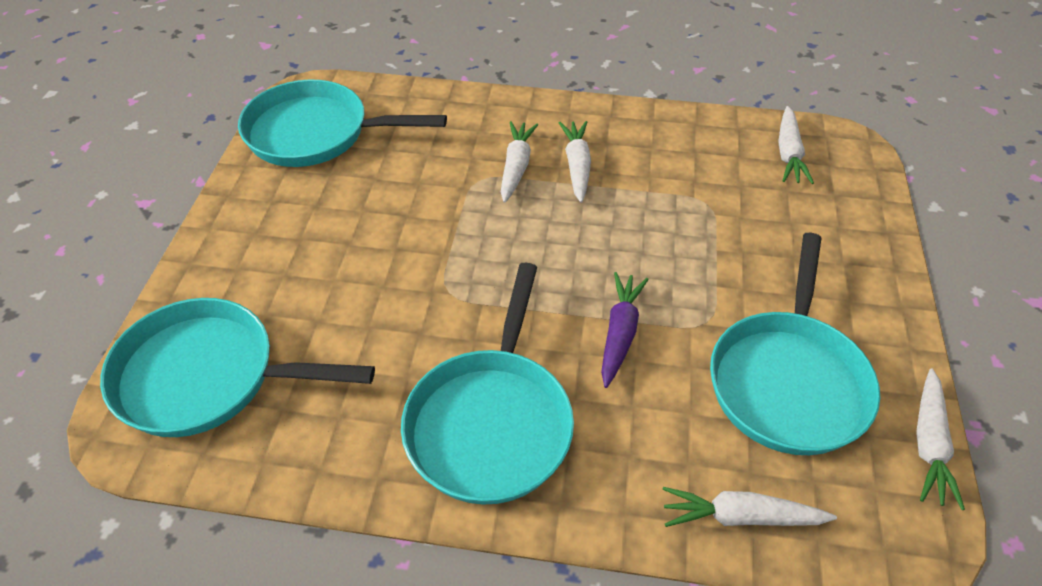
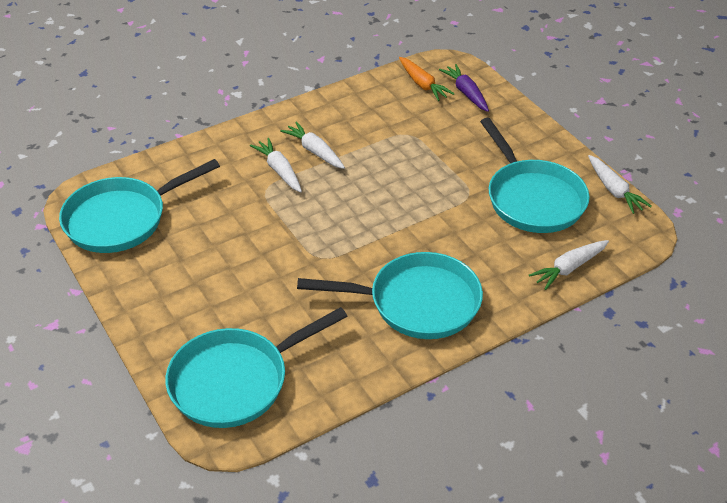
camera: 40 degrees left, 5 degrees down
(491, 422) = (417, 303): turquoise pan -> turquoise pan turned 60 degrees counterclockwise
(620, 333) = (434, 224): purple carrot -> purple carrot (466, 93)
(788, 153) = (422, 84): white carrot -> orange carrot

